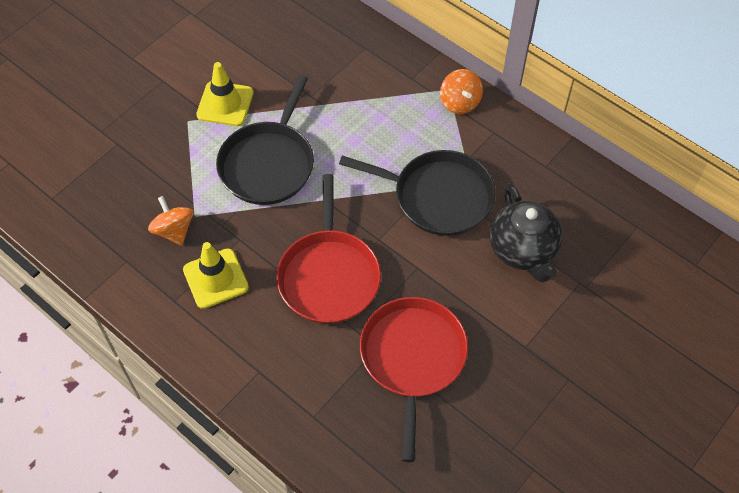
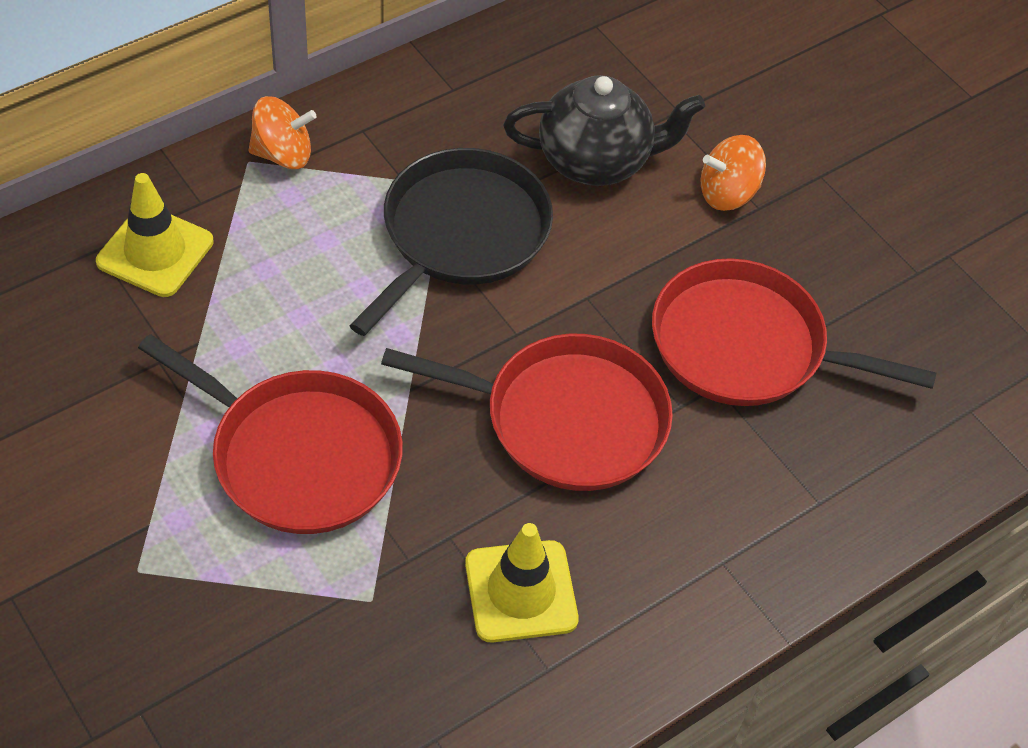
camera: 80 degrees left, 5 degrees down
(174, 230) = (393, 641): orange spinning top -> orange spinning top (727, 193)
(225, 104) = (125, 497): yellow traffic cone -> yellow traffic cone (155, 252)
(269, 163) = (298, 455): black pan -> red pan

